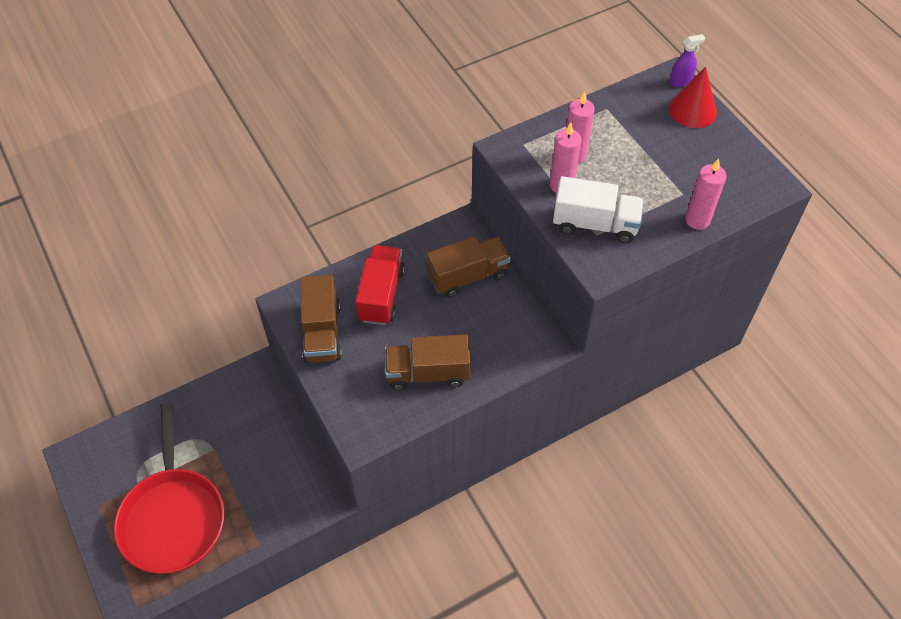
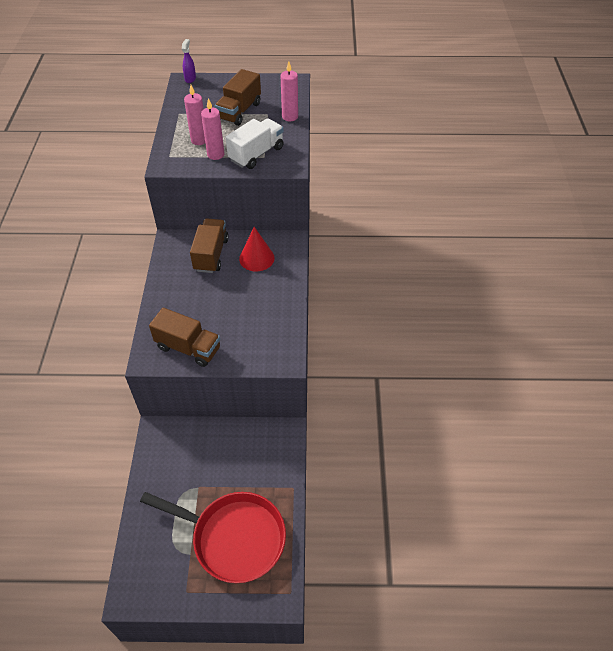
camera: 60 degrees left, 5 degrees down
(381, 295) = (186, 303): red truck -> none
(427, 373) = (265, 305): brown truck -> brown truck (239, 111)
(692, 110) = (215, 84): red cone -> red cone (256, 258)

